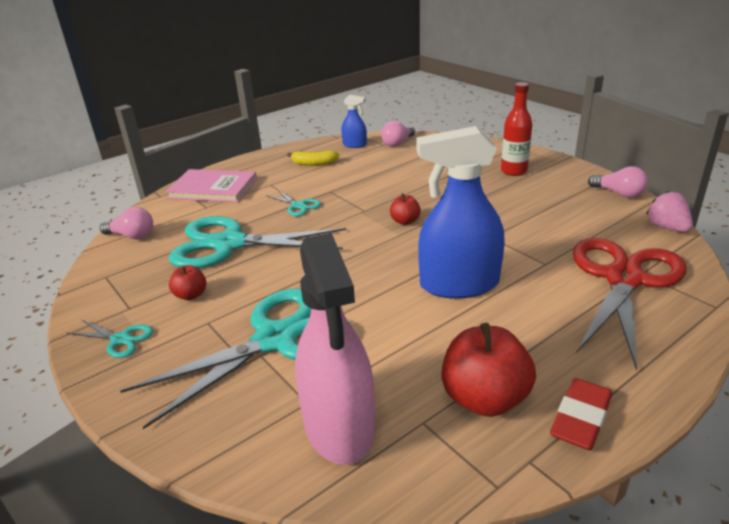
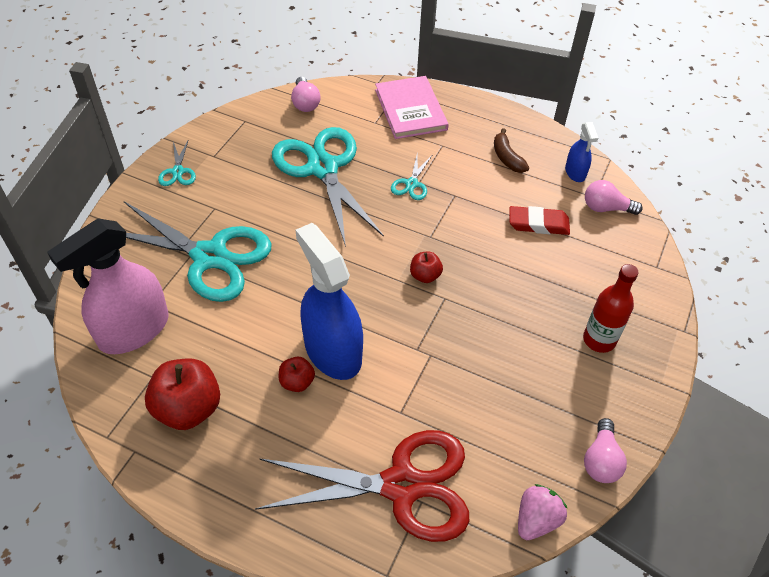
camera: 60 degrees right, 20 degrees up
(191, 295) = (242, 181): red apple -> red apple (297, 382)
(313, 163) = (507, 158): yellow banana -> brown banana
(580, 418) = (187, 476): red eraser -> red eraser (538, 224)

